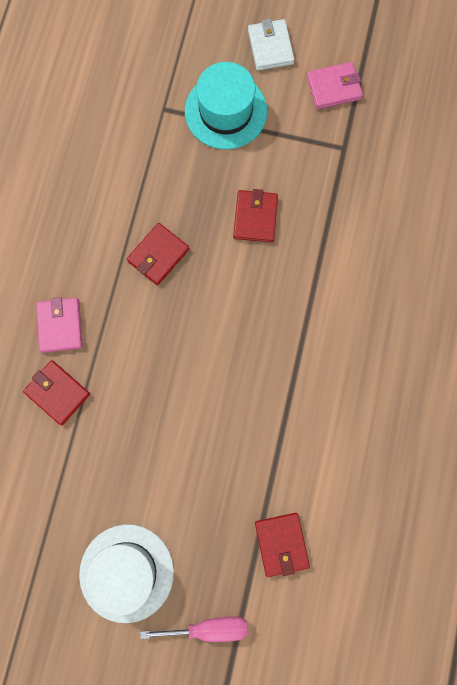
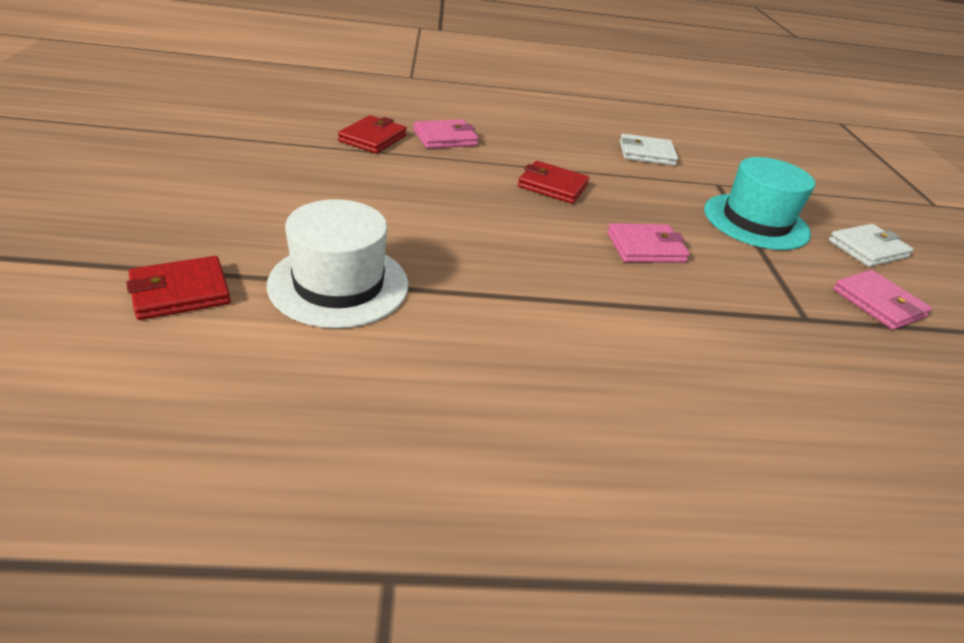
camera: 70 degrees right, 40 degrees down
(102, 146) = (646, 153): none -> white wallet
(126, 572) = (161, 179): white hat -> white hat (339, 284)
(207, 627) = (66, 235): pink screwdriver -> none
(255, 217) = (645, 248): red wallet -> pink wallet

